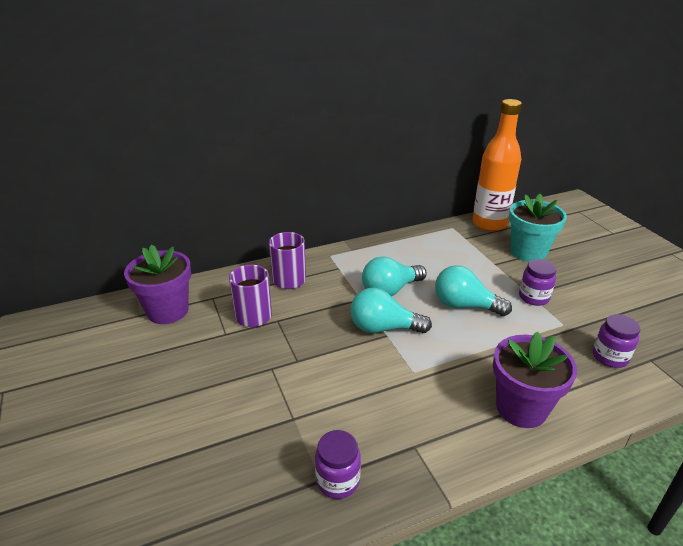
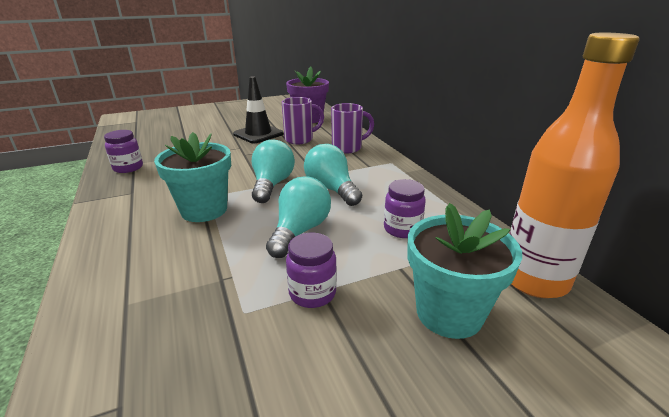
camera: 90 degrees right, 5 degrees down
(221, 356) = (258, 134): none -> black traffic cone
(443, 369) = (204, 210): none -> turquoise flower pot
(521, 408) = (127, 247): purple flower pot -> none
(610, 357) = (154, 347): purple jar -> purple jar (402, 229)

